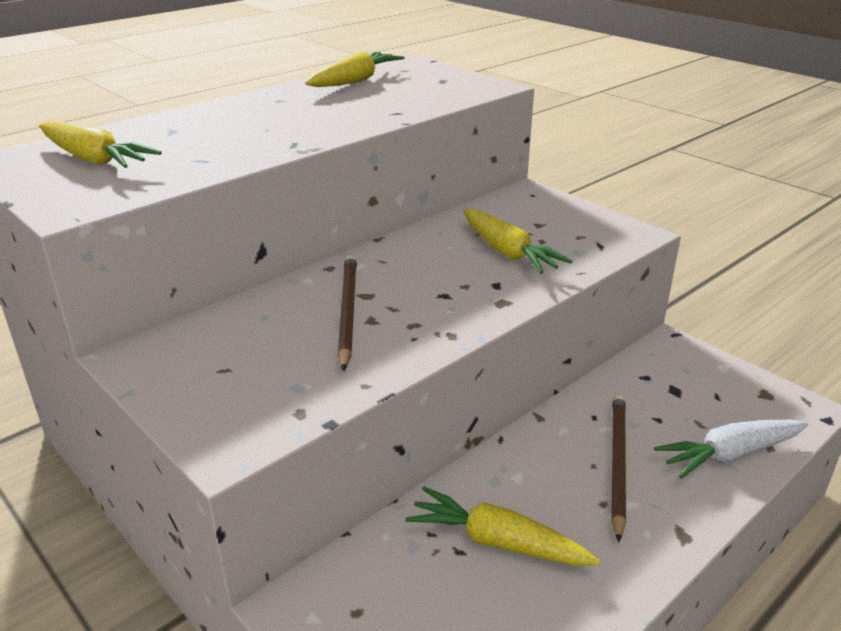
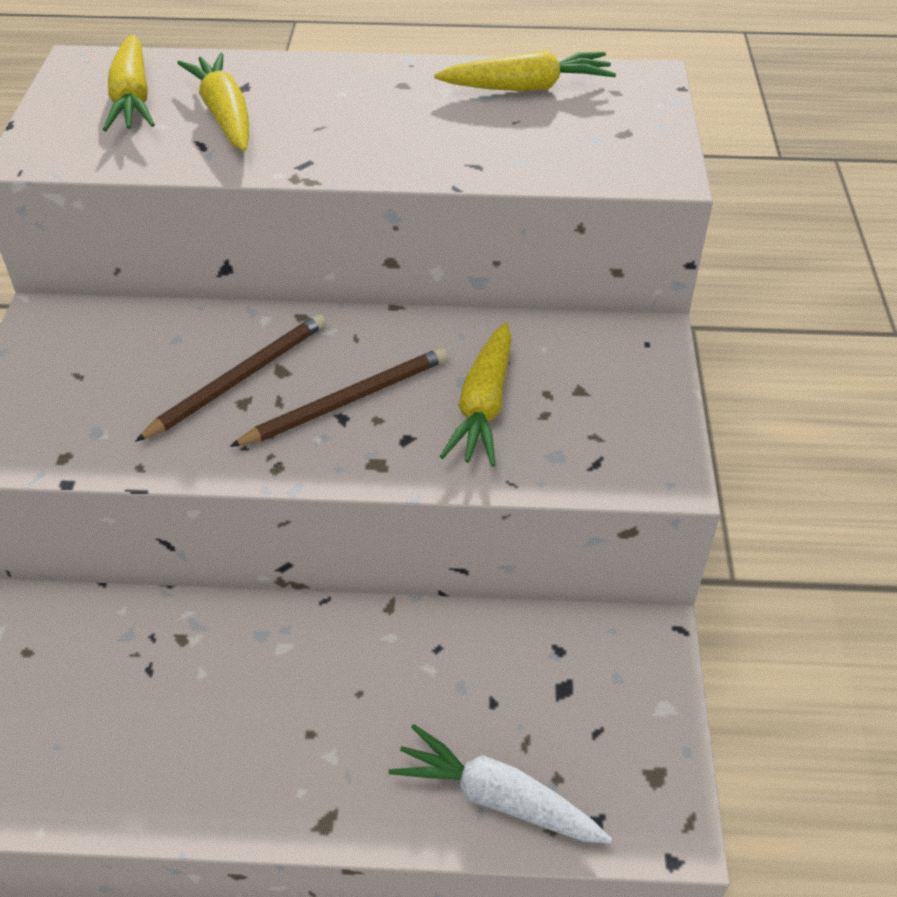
camera: 45 degrees right, 15 degrees up
(496, 541) = (183, 687): yellow carrot -> yellow carrot (224, 114)
(617, 463) = (381, 710): brown pencil -> brown pencil (347, 401)

